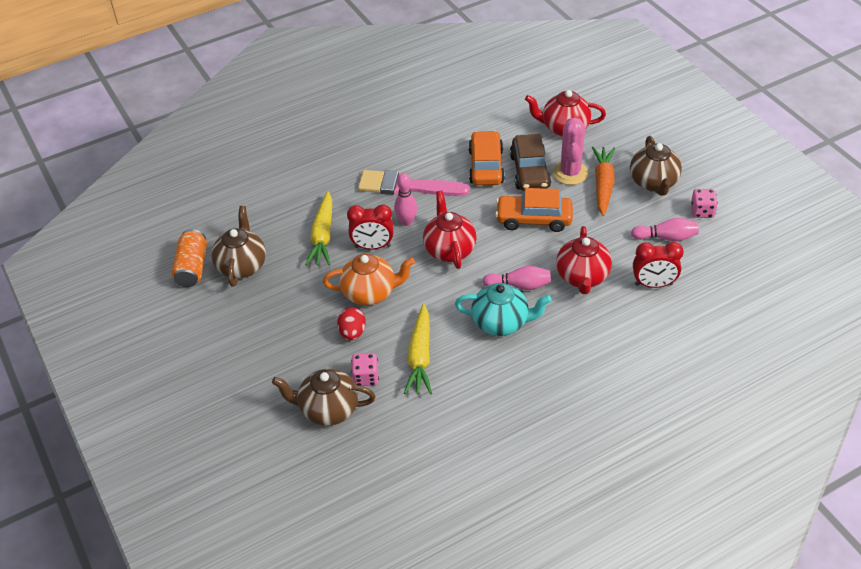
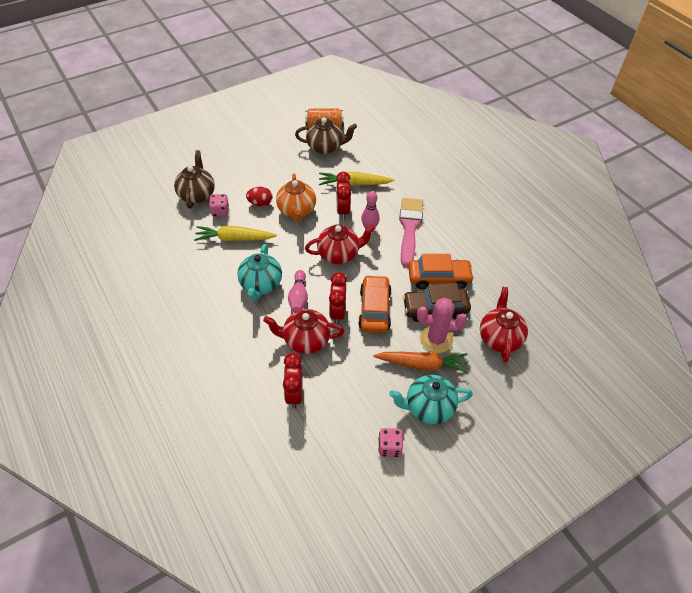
camera: 85 degrees right, 5 degrees up
(540, 250) = (337, 312): none -> red clock
(653, 183) = (428, 408): brown teapot -> turquoise teapot
(666, 237) = (353, 410): pink bowling pin -> none

